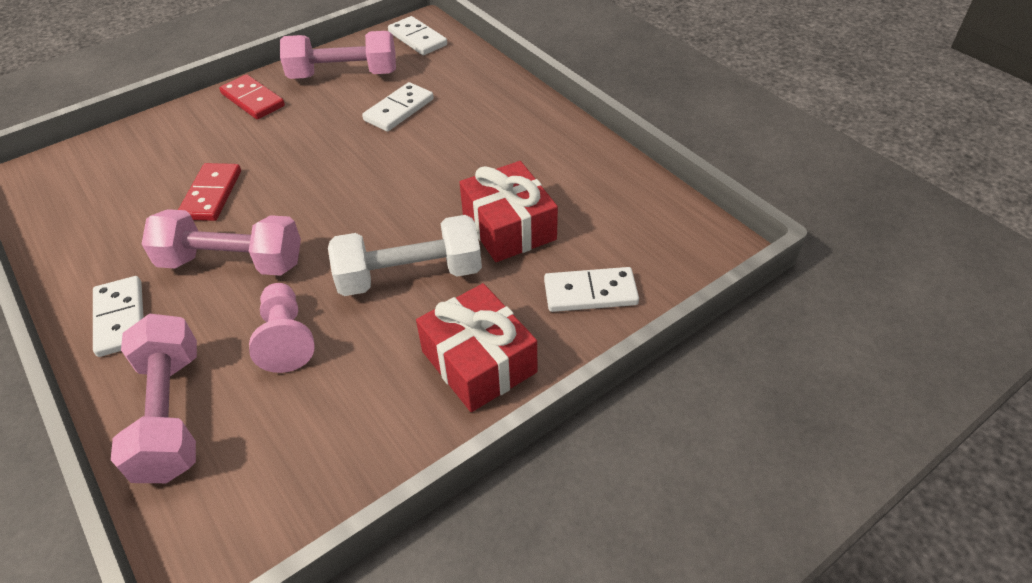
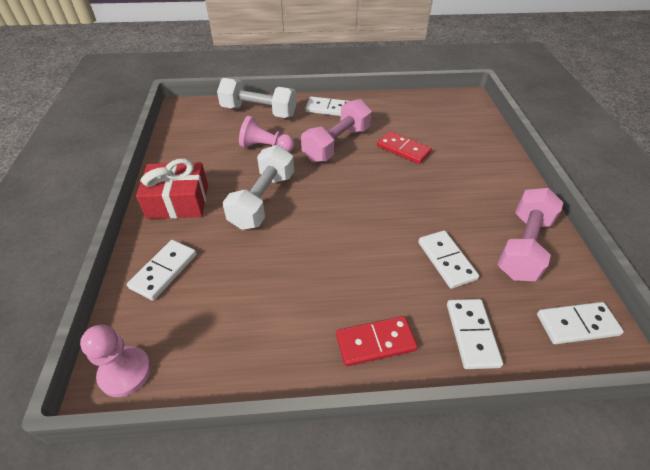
camera: 120 degrees right, 0 degrees up
(170, 414) = (259, 111): pink dumbbell -> white dumbbell
(253, 100) = (507, 188): red domino -> red domino (375, 342)
(472, 78) = (472, 334): none -> white domino
(509, 227) = (258, 261): red gift -> none
(704, 241) = (125, 372): none -> pink pawn

